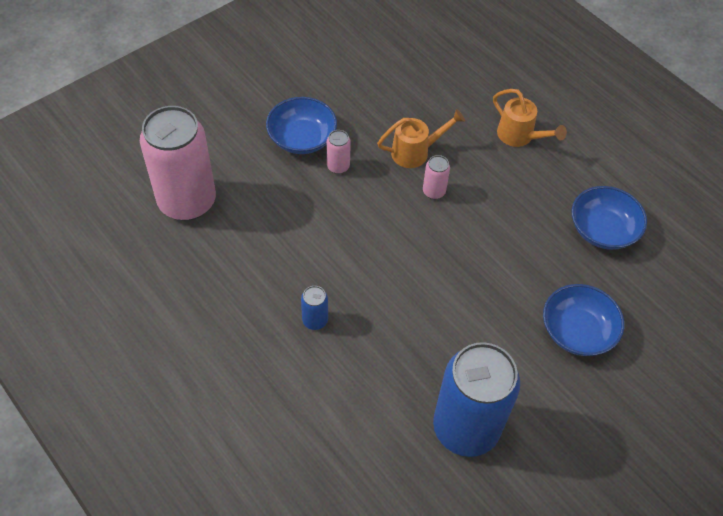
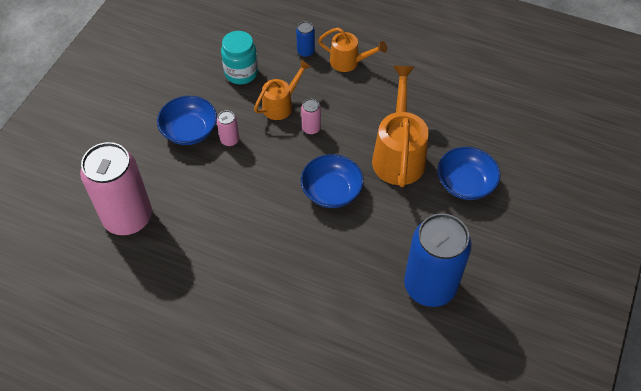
camera: 25 degrees left, 0 degrees up
(315, 320) = (280, 261): blue can -> blue can (305, 52)
(392, 100) = (241, 73): none -> turquoise jar
(517, 263) = (399, 154): none -> orange watering can
(602, 230) = (443, 105): blue bowl -> blue bowl (331, 191)

